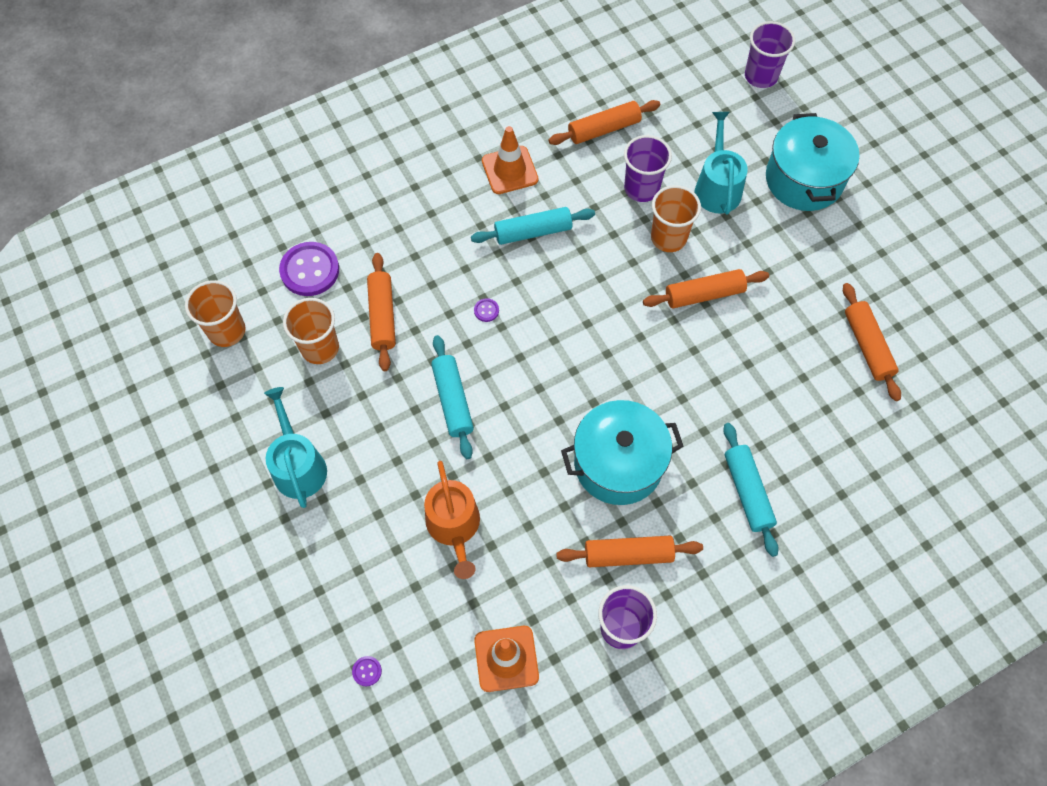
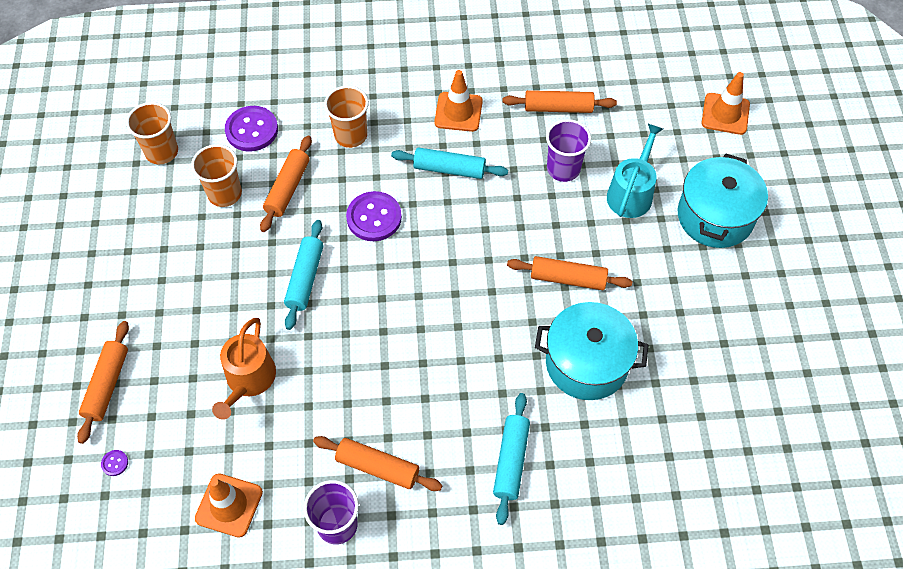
camera: 25 degrees right, 5 degrees down
(298, 465) = (155, 278): turquoise watering can -> none
(486, 310) = (374, 217): purple button -> purple button, size x2.38
(618, 463) = (412, 388): turquoise pot -> turquoise pot (586, 363)
(668, 238) = (563, 219): orange cup -> orange cup (350, 135)
(761, 76) = (725, 114): purple cup -> orange traffic cone
(867, 346) = (692, 383): orange rolling pin -> orange rolling pin (107, 385)

